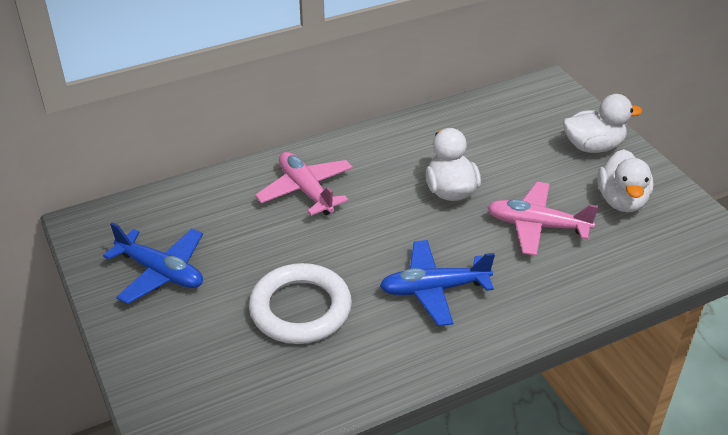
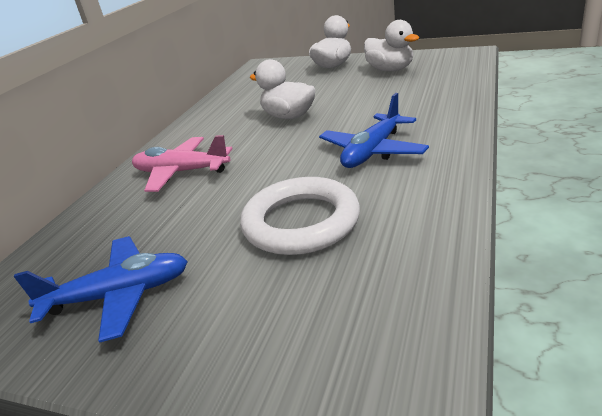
camera: 40 degrees left, 10 degrees down
(537, 226) = (370, 98): pink plane -> none

